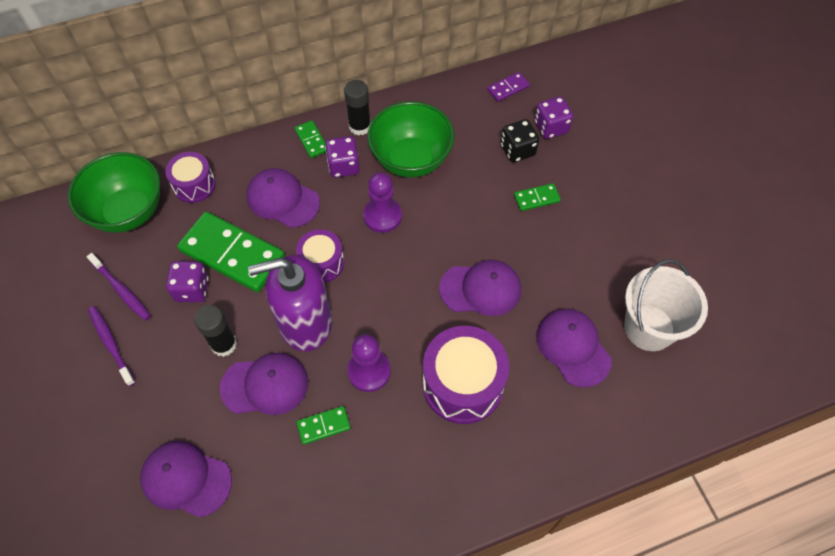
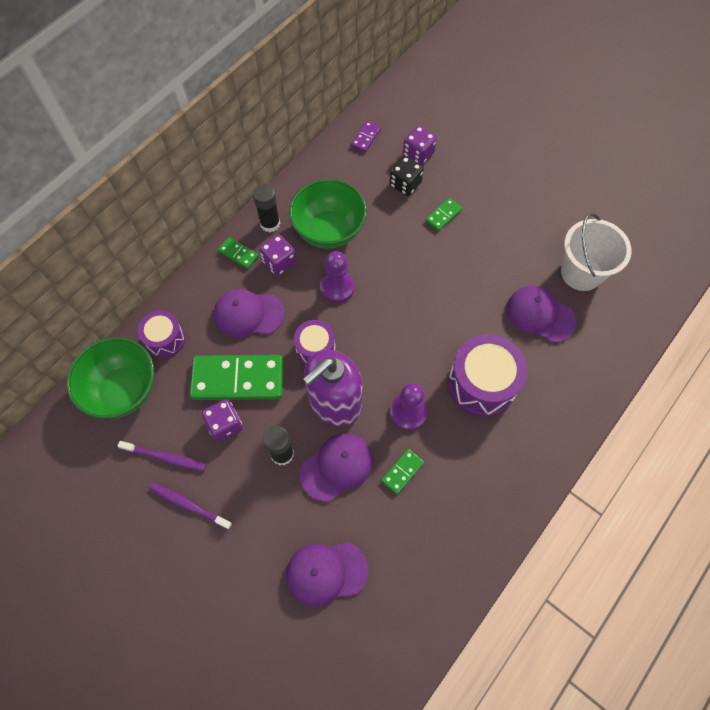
camera: 30 degrees left, 5 degrees up
(481, 289) = (448, 306): purple cap -> none

